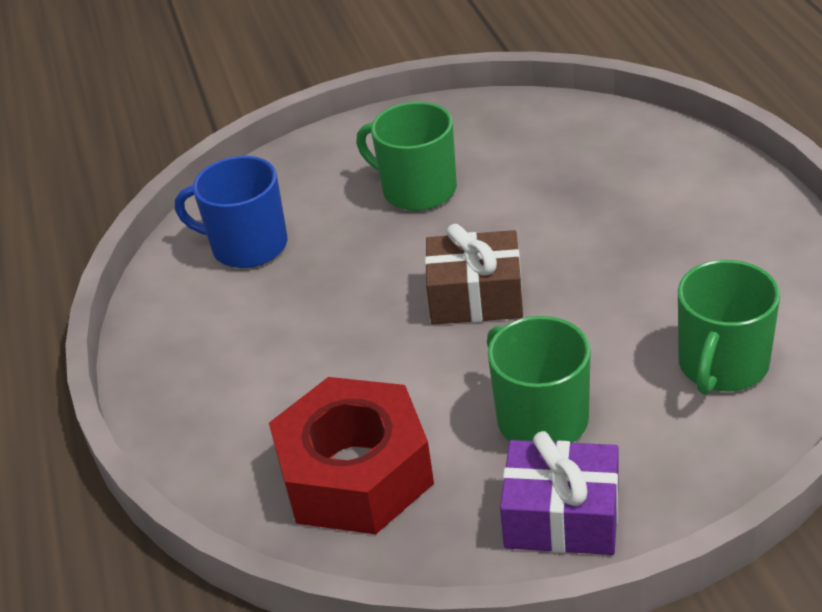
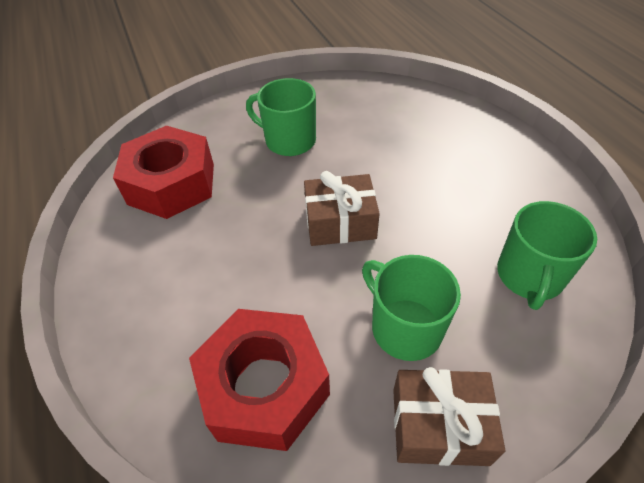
camera: 10 degrees left, 10 degrees up
(247, 246) = (171, 184): blue mug -> red nut
(562, 517) = (439, 425): purple gift -> brown gift

